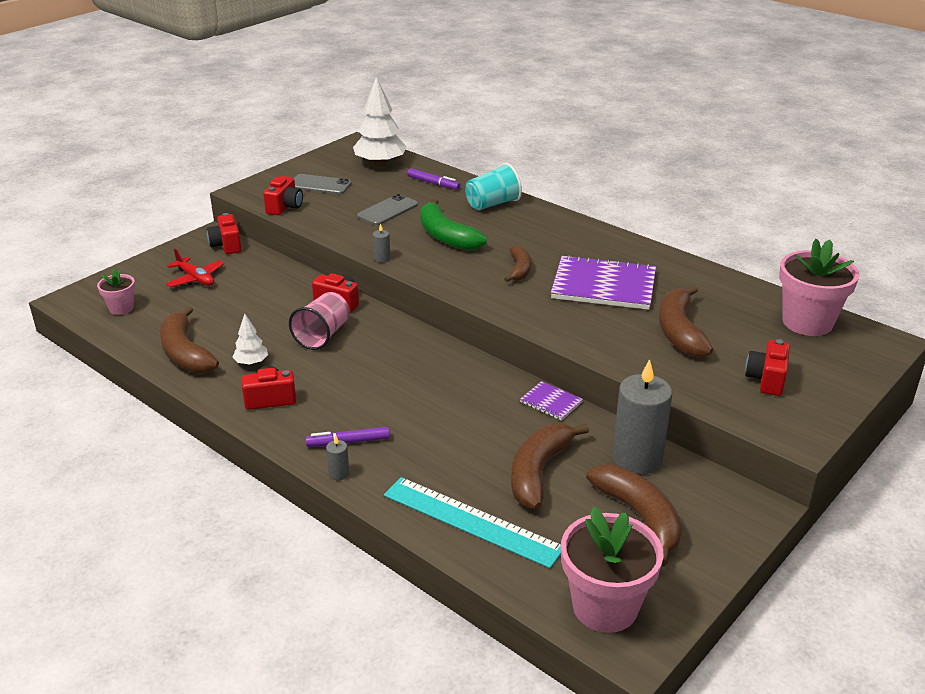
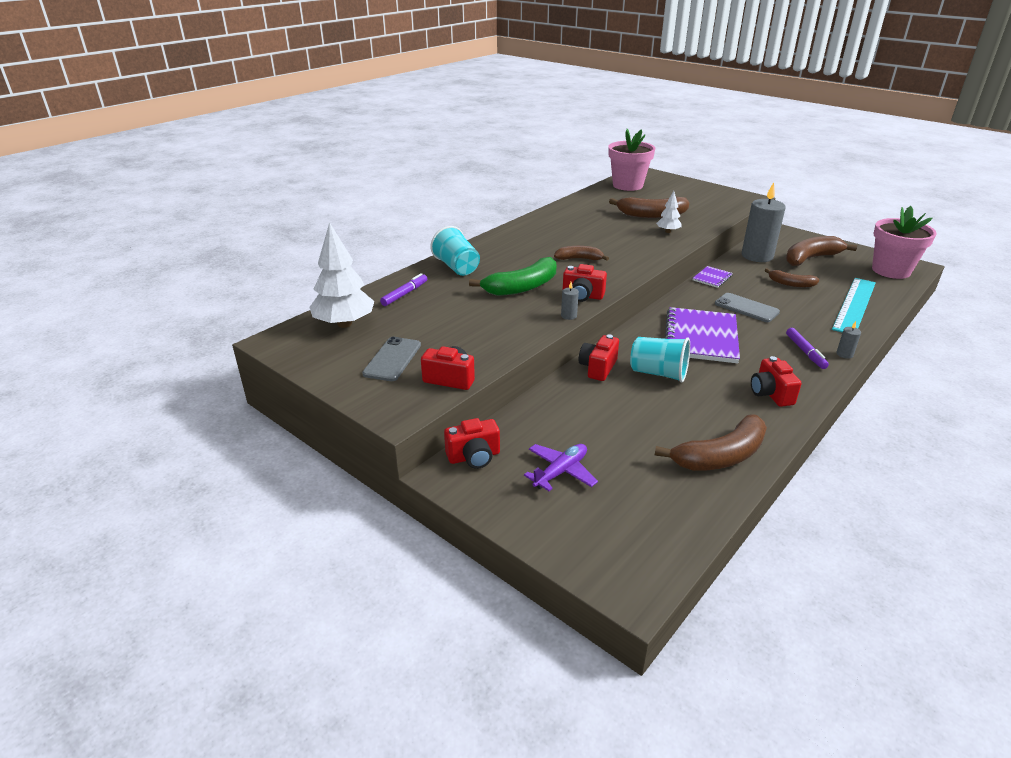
camera: 90 degrees left, 0 degrees up
(121, 308) = (643, 528): pink flower pot -> none
(195, 279) = (560, 472): red plane -> purple plane
(251, 363) = (720, 410): white tree -> white tree (668, 231)
(322, 335) = (658, 373): pink cup -> turquoise cup
(387, 210) = (465, 316): grey phone -> grey phone (746, 308)
(538, 472) = (791, 284): brown banana -> brown banana, size x0.59
(603, 285) = (597, 232): purple notebook -> purple notebook (701, 337)
(766, 380) = (696, 199): red camera -> red camera (582, 296)

